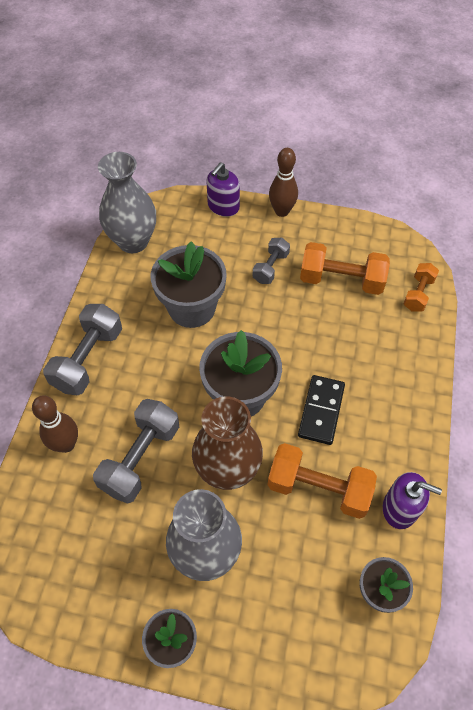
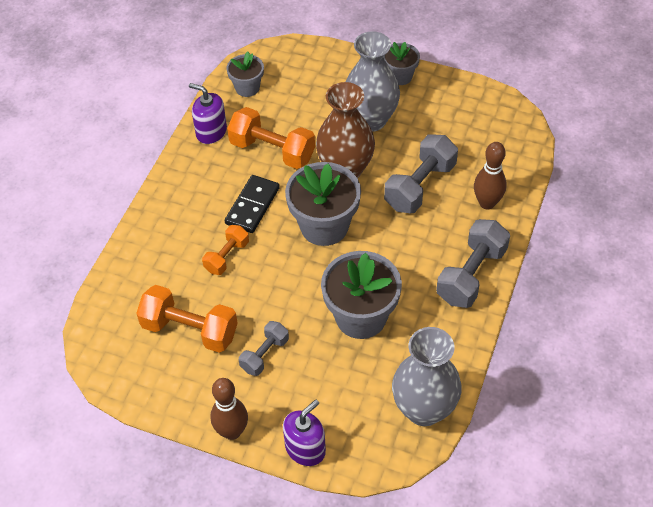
camera: 170 degrees left, 5 degrees down
(418, 294) = (113, 305): orange dumbbell -> orange dumbbell (227, 257)

